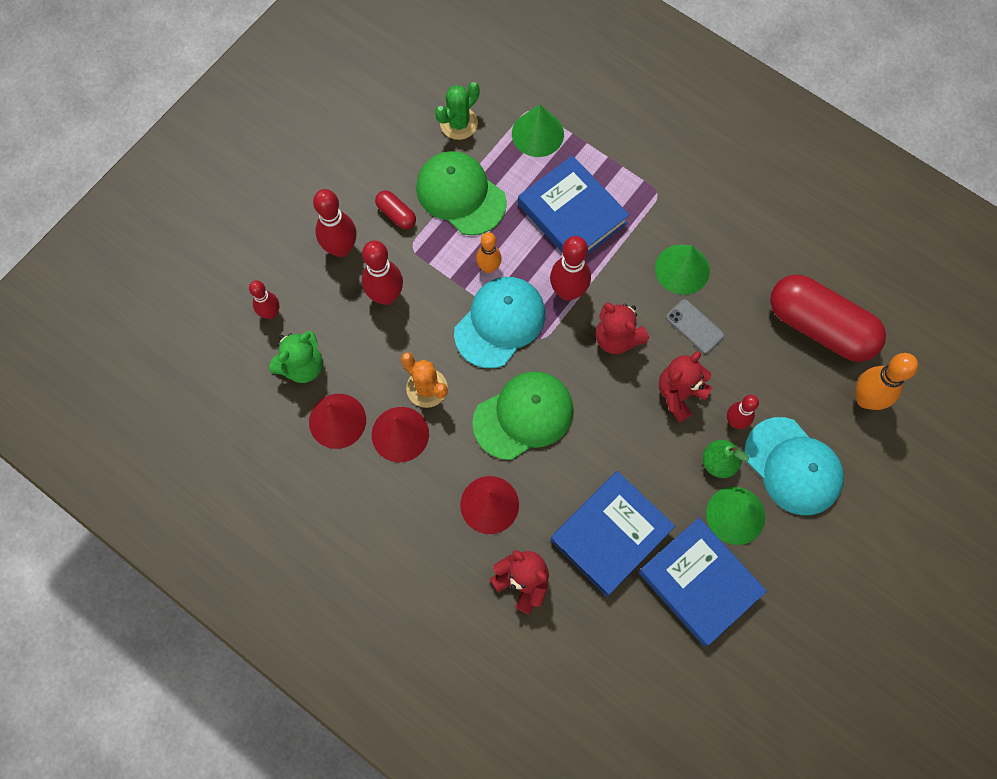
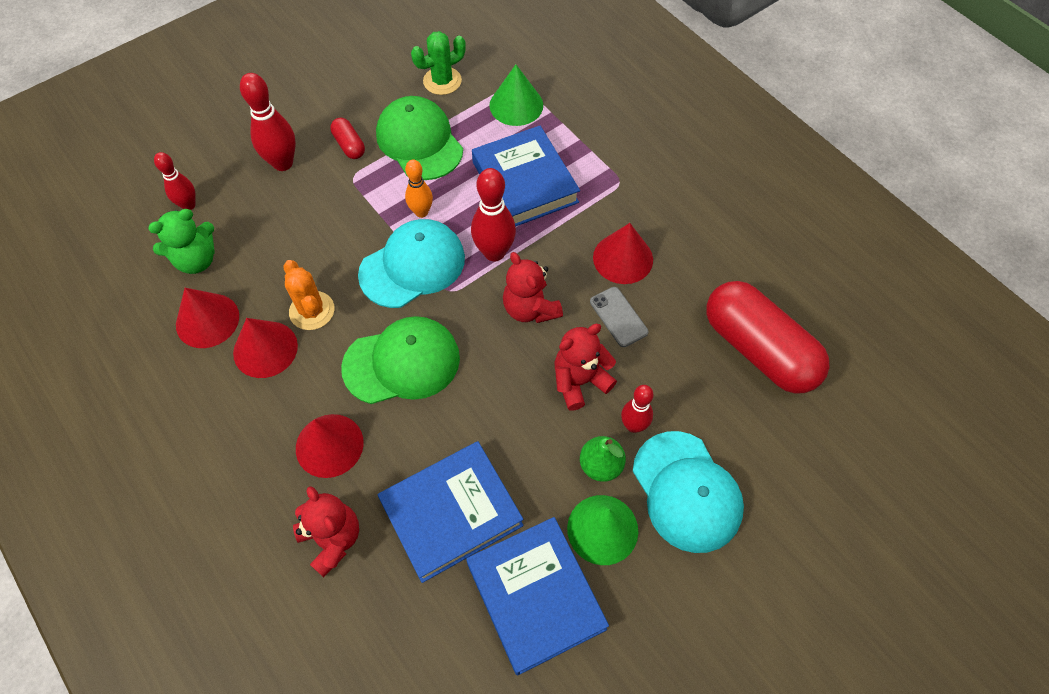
camera: 15 degrees right, 10 degrees down
(386, 296) = (308, 215): red bowling pin -> none
(682, 269) = (623, 258): green cone -> red cone
(865, 399) = (792, 438): orange bowling pin -> none

